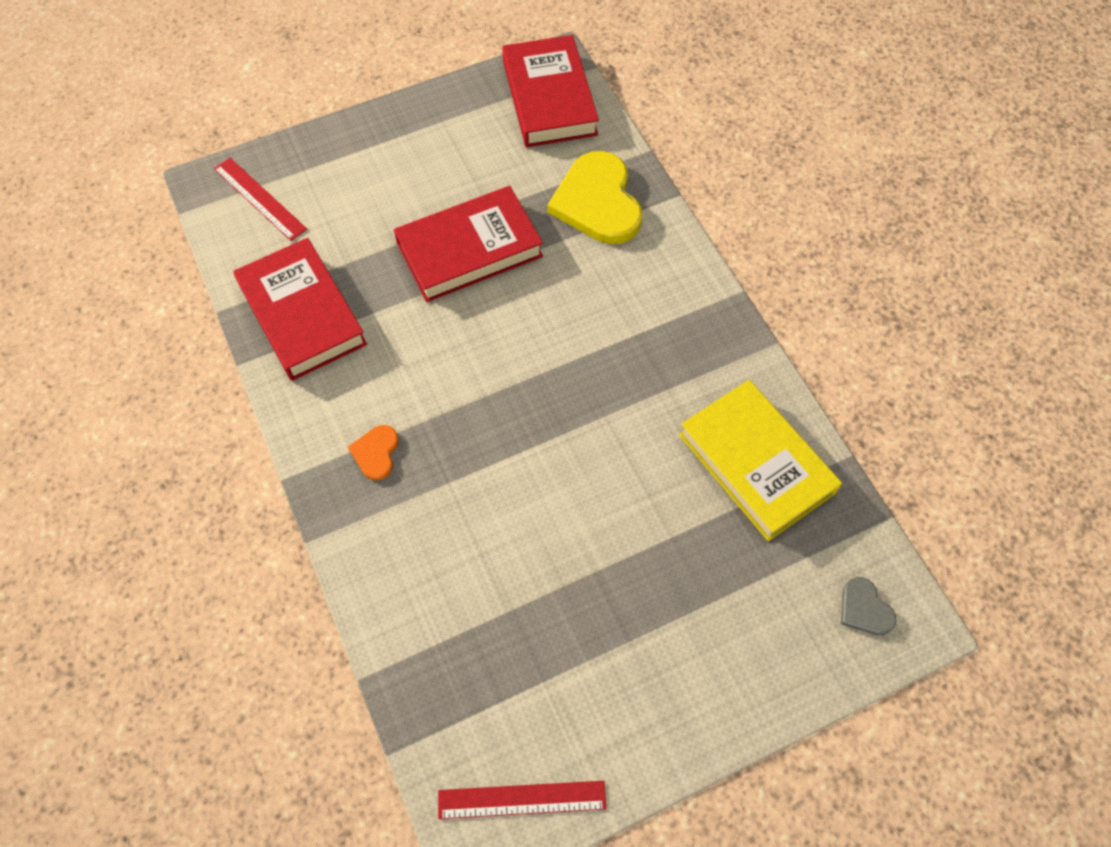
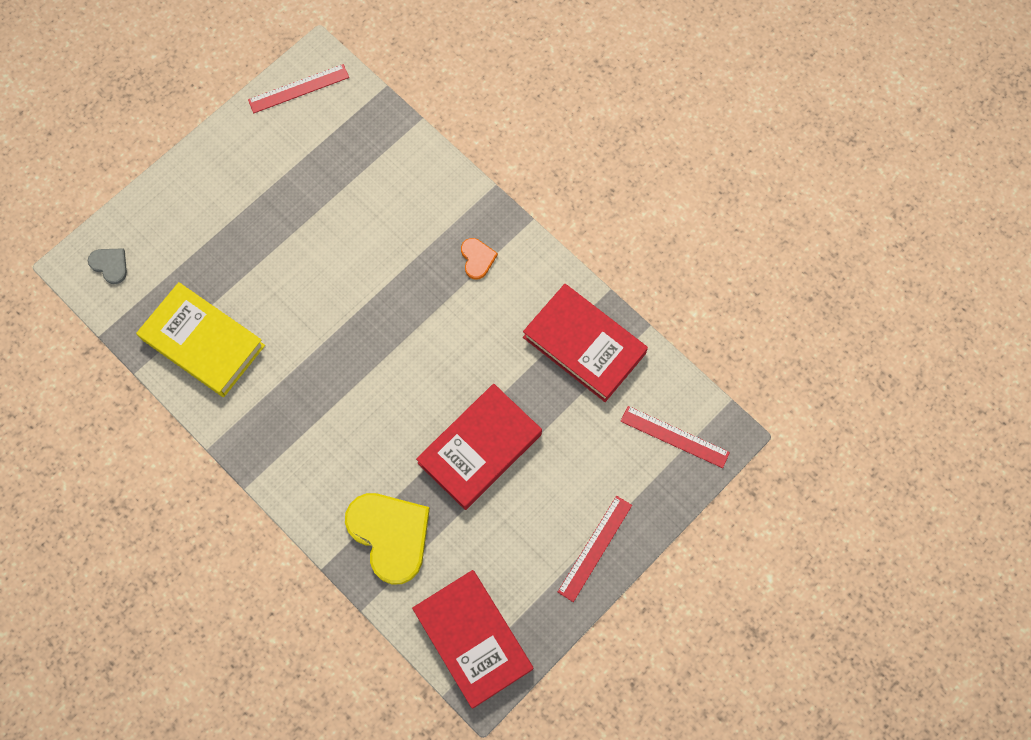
camera: 160 degrees right, 10 degrees up
(396, 132) = (594, 548): none -> red ruler

